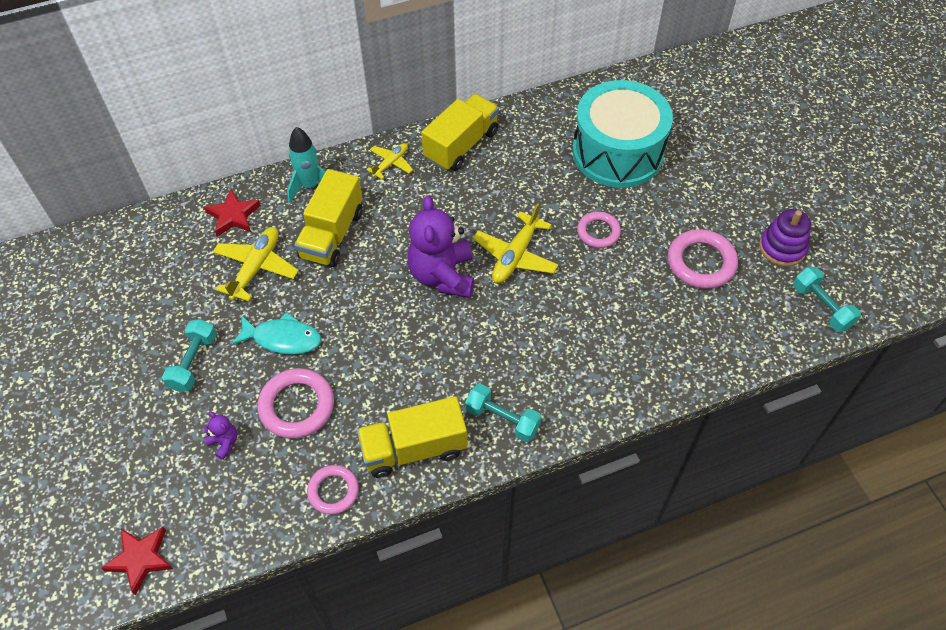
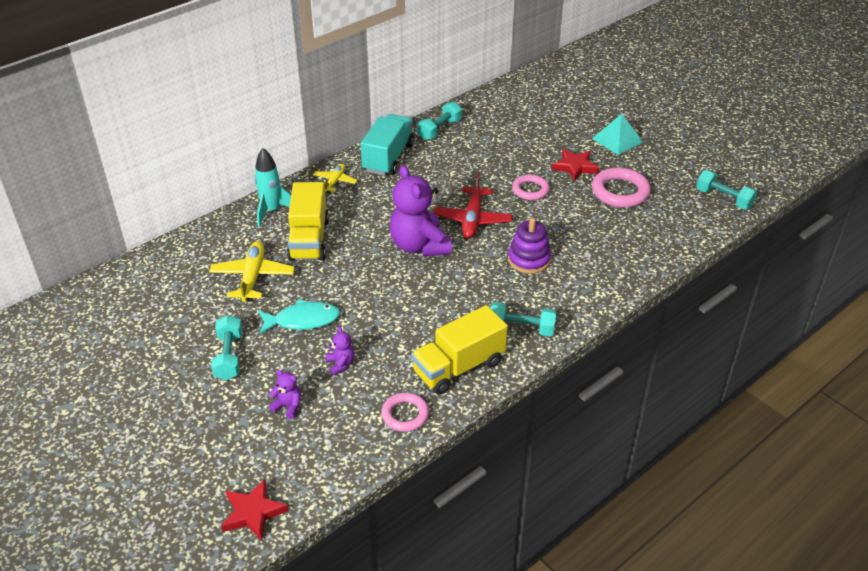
camera: 20 degrees left, 15 degrees down
(233, 216) = (212, 246): red star -> red star (575, 167)
(297, 406) = (340, 364): pink ring -> purple teddy bear
(461, 145) = (388, 158): yellow truck -> turquoise truck
(515, 255) = (472, 219): yellow plane -> red plane
(534, 119) = (439, 129): none -> turquoise dumbbell
(617, 152) = (517, 137): turquoise drum -> none
(733, 186) = (617, 140): none -> turquoise pyramid
(782, 248) = (674, 169): purple stacking toy -> purple stacking toy (529, 259)

